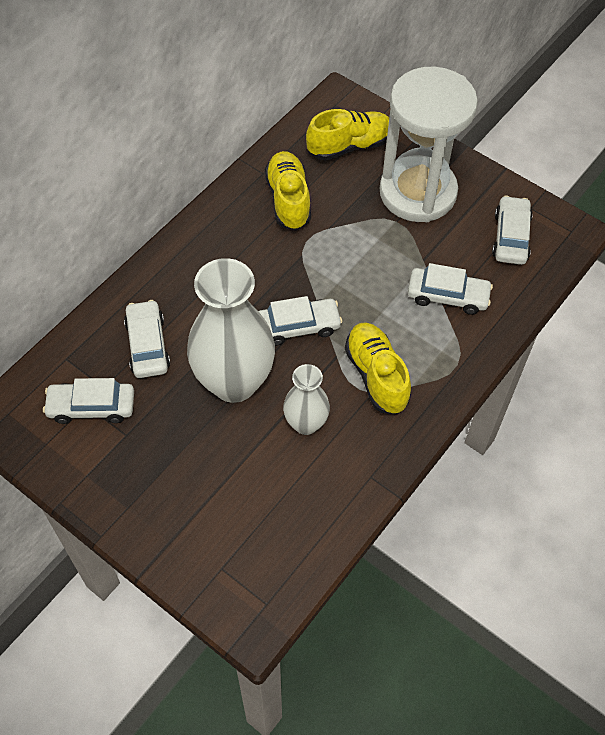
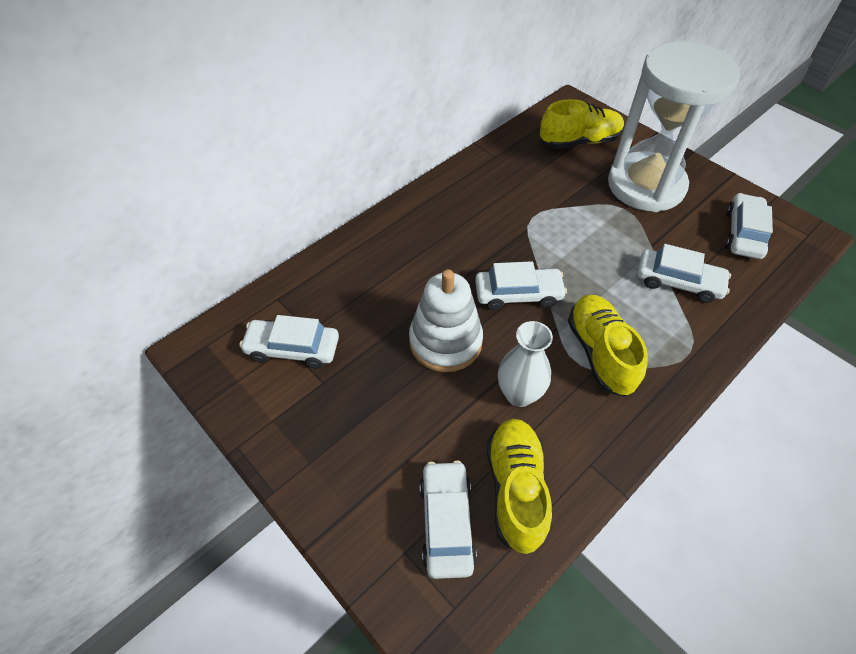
camera: 10 degrees right, 5 degrees down
(147, 345) = (361, 295): white car -> white car (446, 522)
(234, 382) = (445, 341): white vase -> white stacking toy
(288, 200) = (517, 180): yellow shoe -> yellow shoe (516, 489)

